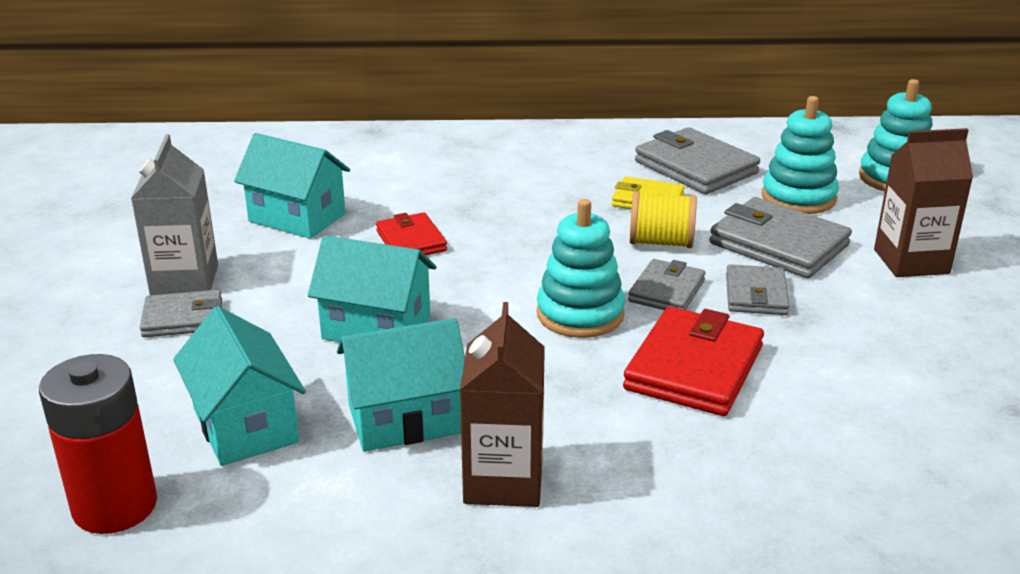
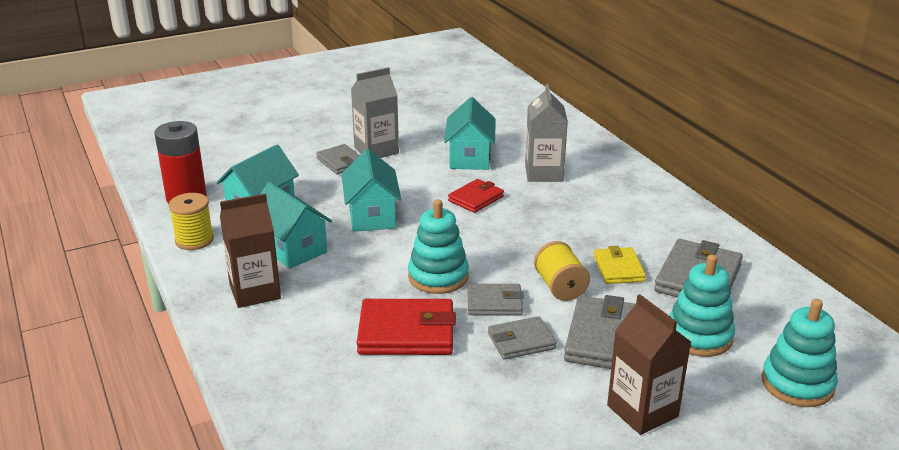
camera: 65 degrees right, 0 degrees up
(282, 521) = (194, 240): none -> yellow spool
(396, 183) = (544, 173): none -> grey carton

